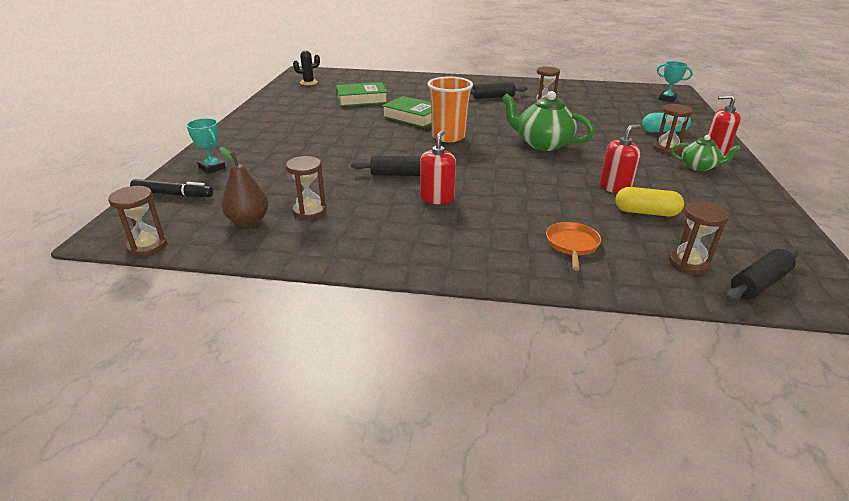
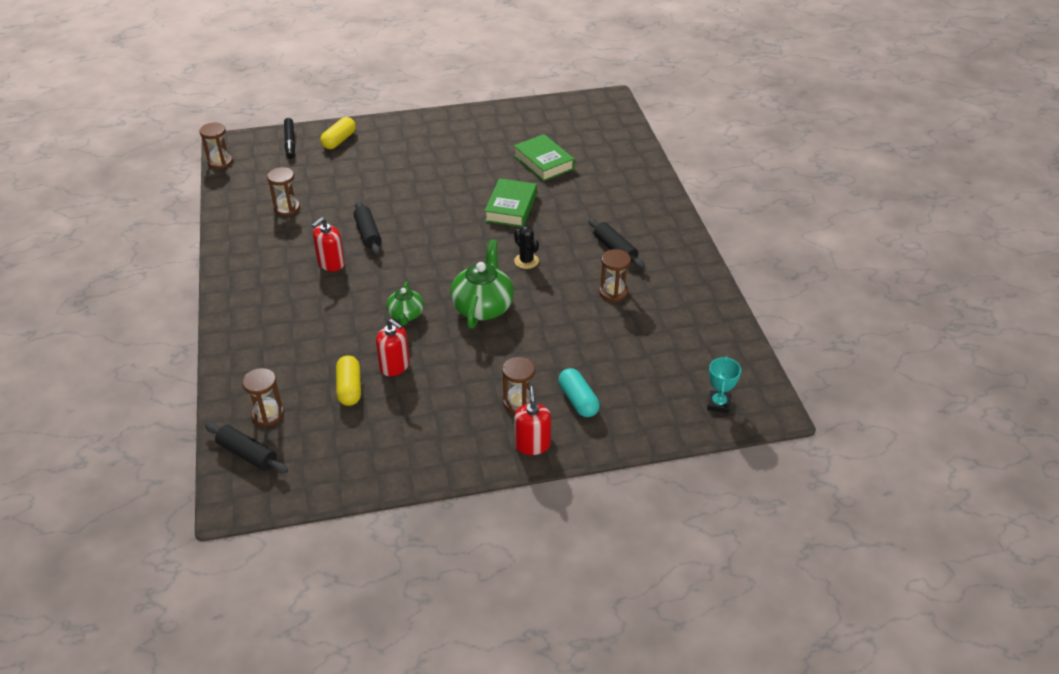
camera: 70 degrees right, 10 degrees up
(212, 168) = (339, 140): turquoise trophy -> yellow capsule
(248, 221) = (263, 188): brown pear -> none
(308, 82) = (573, 115): black cactus -> black cactus (526, 261)
(437, 198) = (331, 263): red soap dispenser -> red soap dispenser turned 135 degrees clockwise
(448, 137) = (469, 242): orange cup -> none
(572, 244) = (278, 347): orange pan -> none
(699, 167) = (476, 428): green teapot -> green teapot (406, 315)

